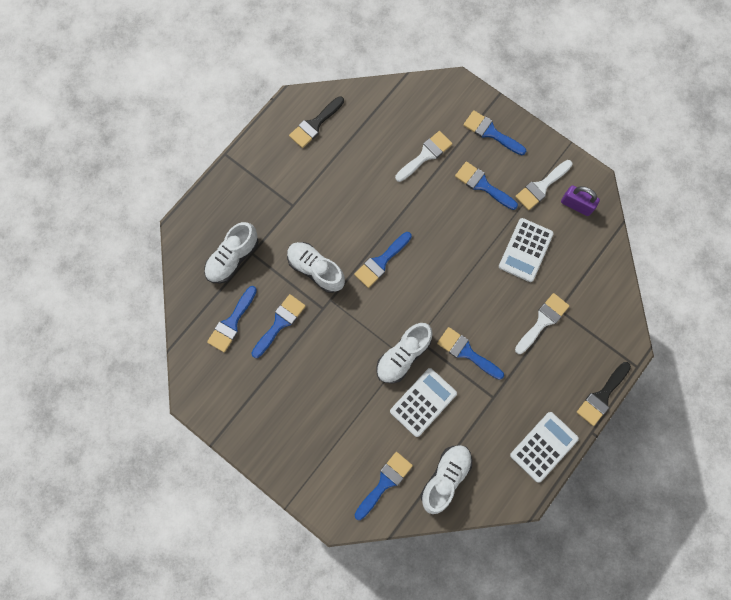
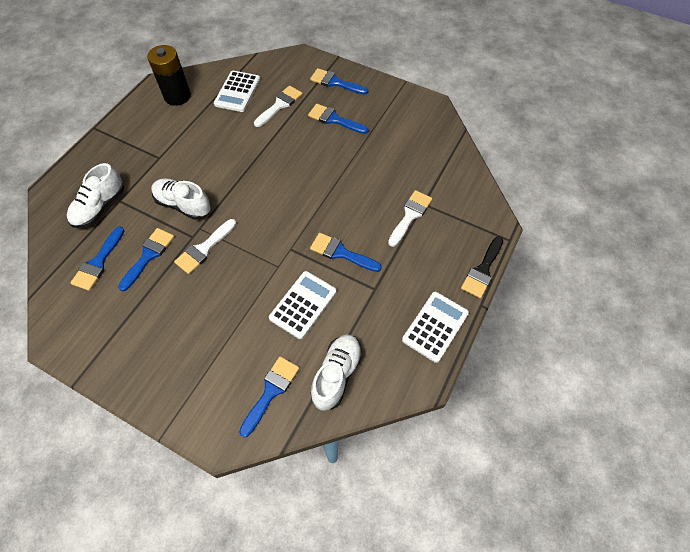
camera: 10 degrees left, 15 degrees down
(315, 124) = (177, 96): black brush -> black battery
(381, 262) = (247, 190): blue brush -> none
(403, 356) = (277, 265): white shoe -> none
(525, 250) = (382, 162): white calculator -> white calculator (237, 92)
(541, 187) = (387, 114): white brush -> white brush (204, 249)
(576, 205) = (421, 122): purple padlock -> none

